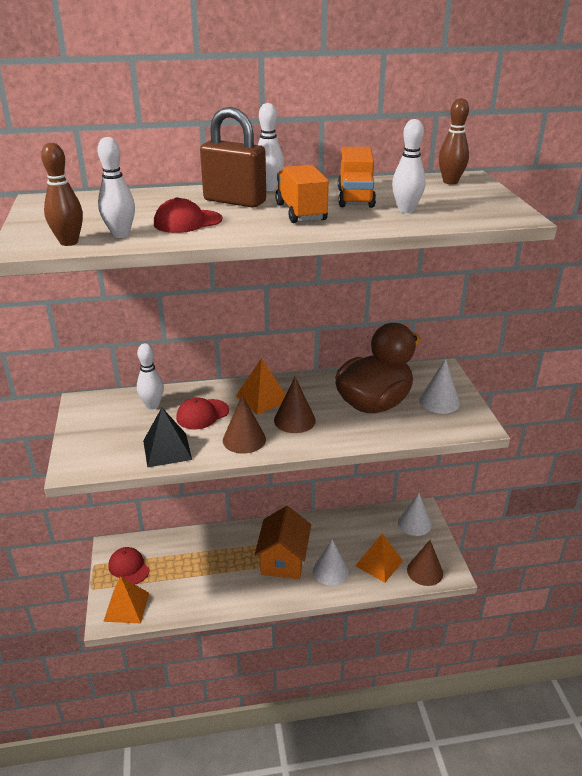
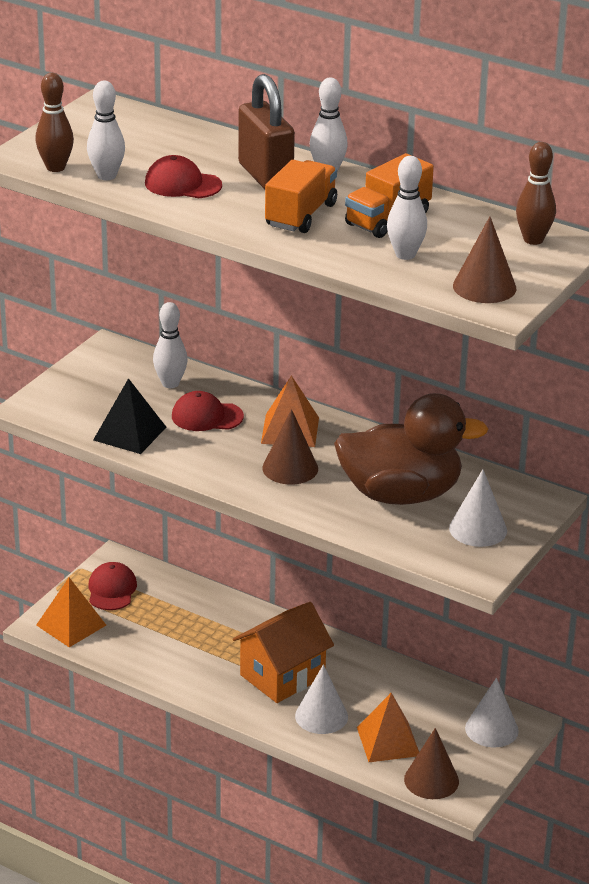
camera: 40 degrees right, 0 degrees up
(244, 439) = (213, 461): brown cone -> brown cone (484, 287)

